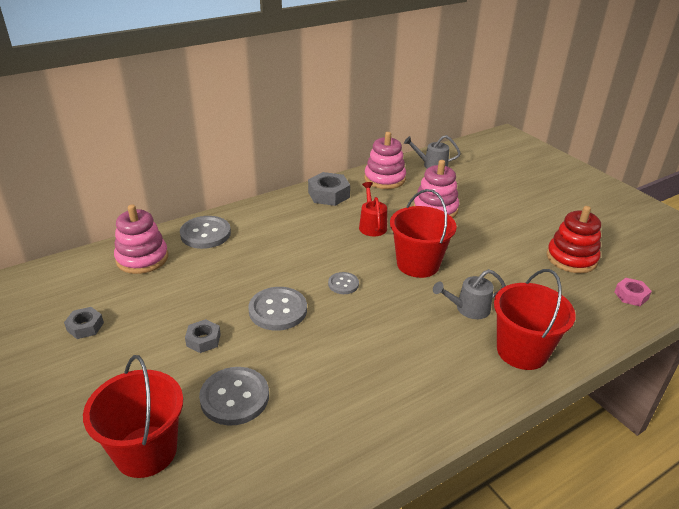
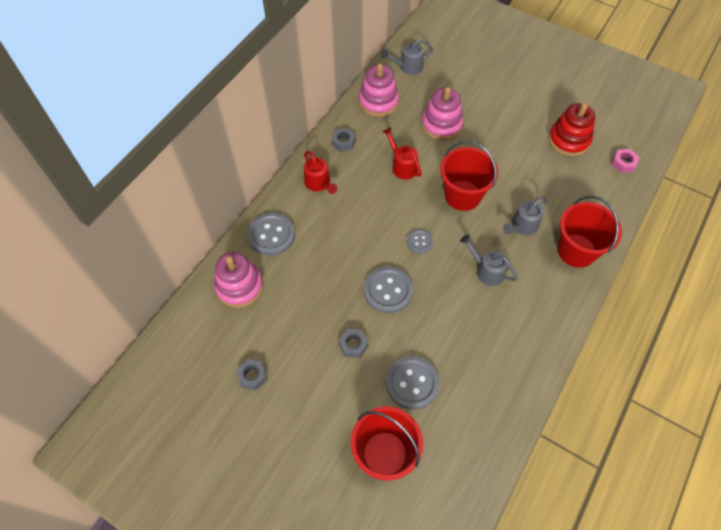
camera: 25 degrees left, 25 degrees up
(281, 214) = (319, 184): none -> red watering can
(328, 194) = (343, 142): grey nut -> grey nut, size x0.60
(399, 331) = (486, 270): none -> grey watering can

